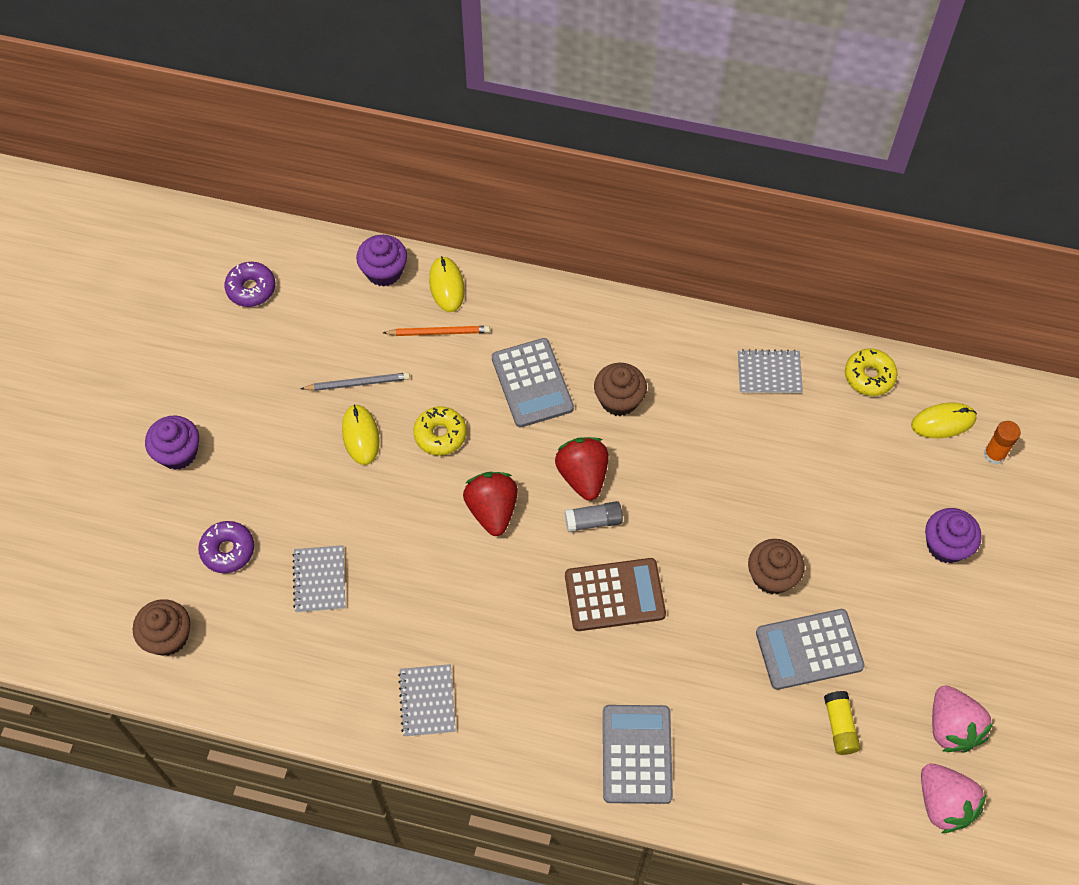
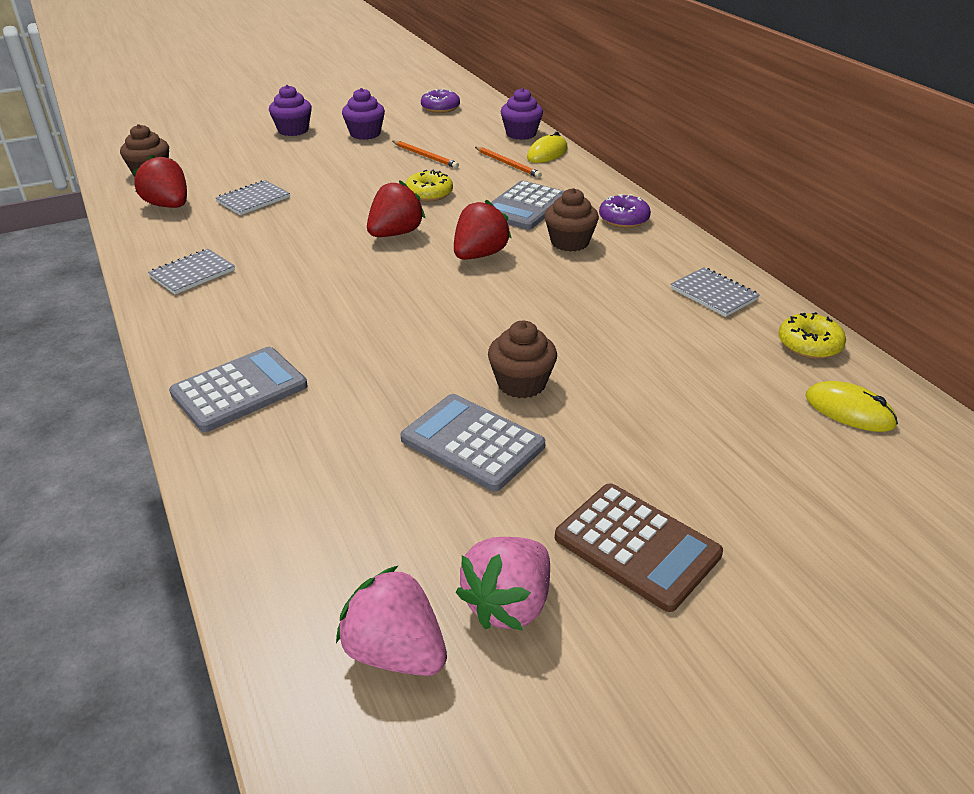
camera: 50 degrees right, 25 degrees down
(228, 550) = (240, 166): purple donut -> purple donut (623, 219)
(265, 656) = (168, 205): none -> red strawberry
(358, 383) = (425, 156): grey pencil -> orange pencil
(360, 436) = (387, 171): yellow mouse -> none
(593, 521) = (446, 275): grey glue stick -> none
(614, 595) = (390, 312): brown calculator -> brown calculator (637, 546)
(839, 726) = (407, 507): yellow glue stick -> none
(943, 804) = (395, 652): pink strawberry -> pink strawberry turned 105 degrees clockwise
(946, 545) = (723, 481): purple cupcake -> purple cupcake (365, 134)
(994, 454) = (880, 464): orange glue stick -> none

